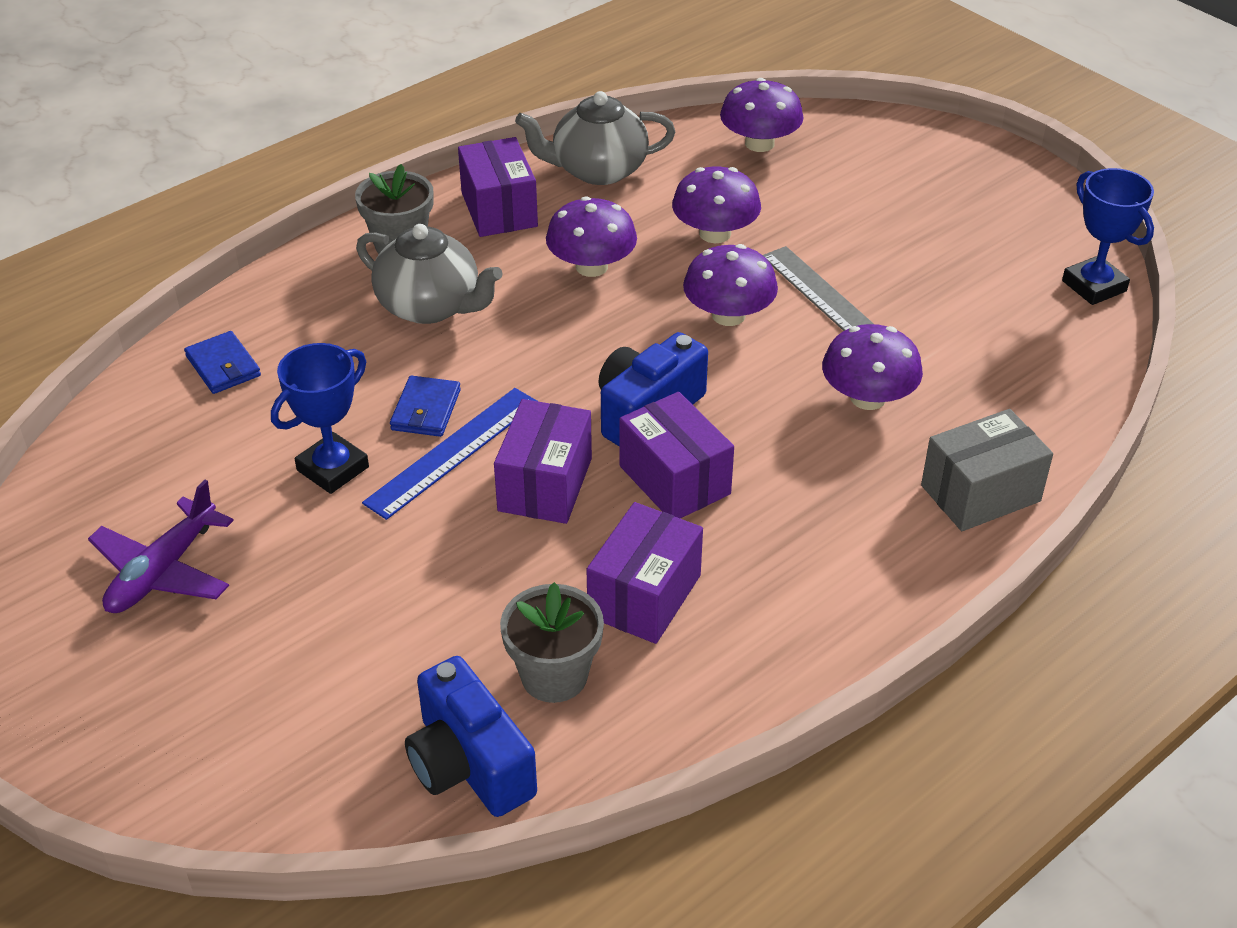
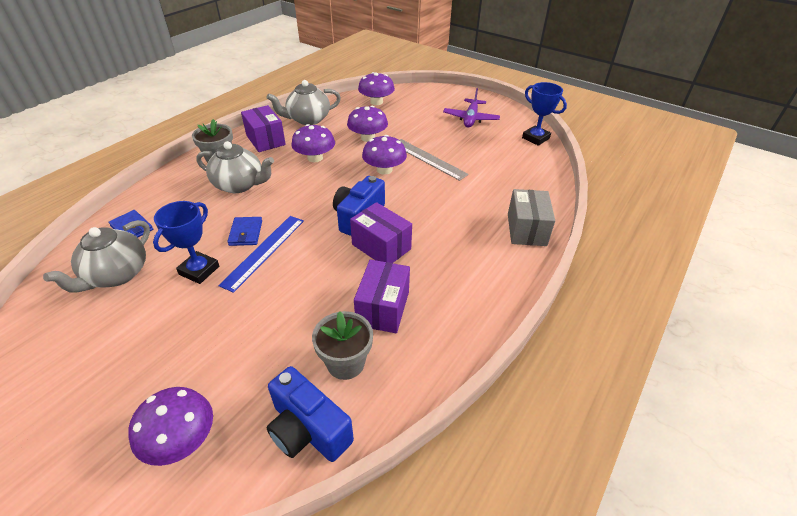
camera: 15 degrees left, 0 degrees up
(163, 571) = (102, 345): purple plane -> purple plane (470, 118)
(192, 452) = (116, 275): none -> grey teapot
(545, 484) = (316, 260): purple box -> none
(868, 398) = (459, 195): purple mushroom -> purple mushroom (181, 439)
(980, 493) = (526, 229): grey box -> grey box turned 45 degrees counterclockwise

